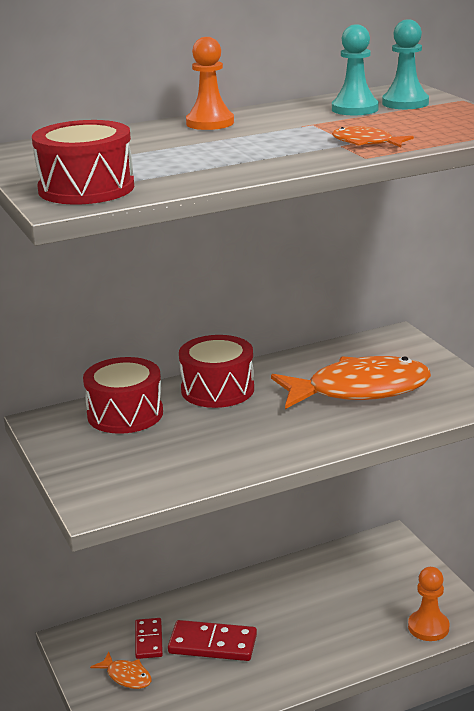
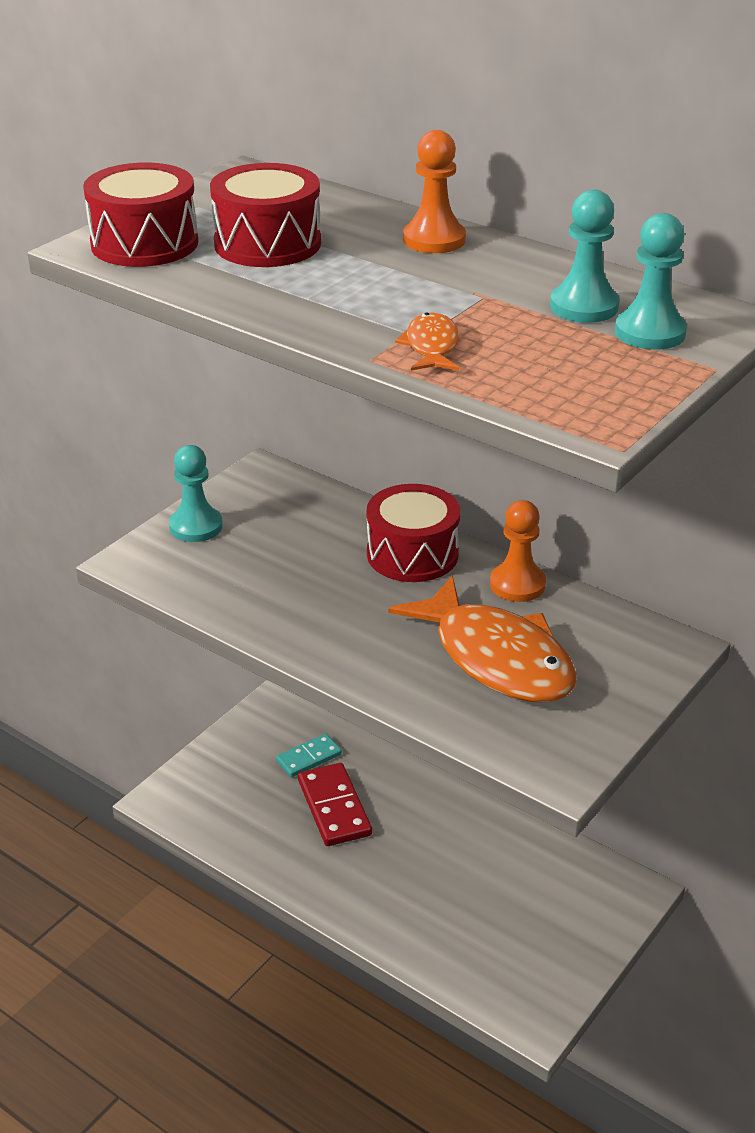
camera: 60 degrees right, 10 degrees up
(82, 466) = (196, 526): none -> turquoise pawn
(125, 414) = (313, 514): red drum -> red drum (267, 244)
(126, 676) = (248, 765): orange fish -> none
(149, 640) = (309, 758): red domino -> turquoise domino
(428, 627) = (488, 984): orange pawn -> orange pawn (517, 584)

